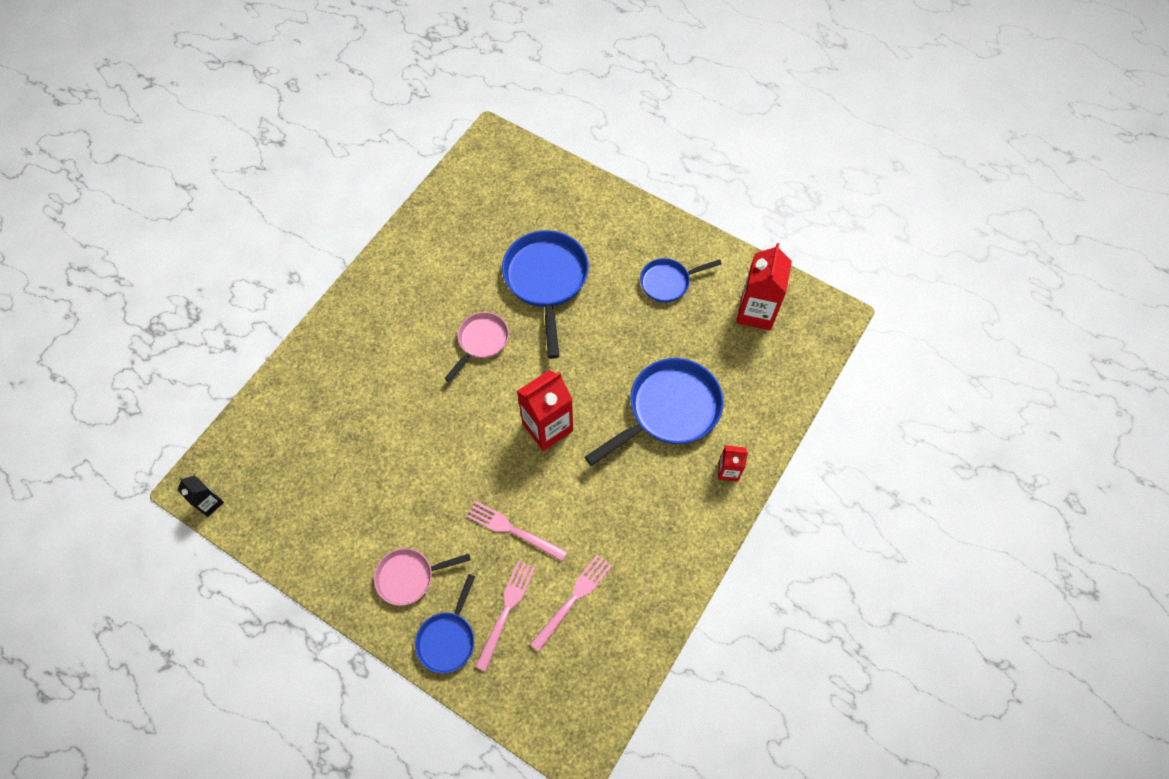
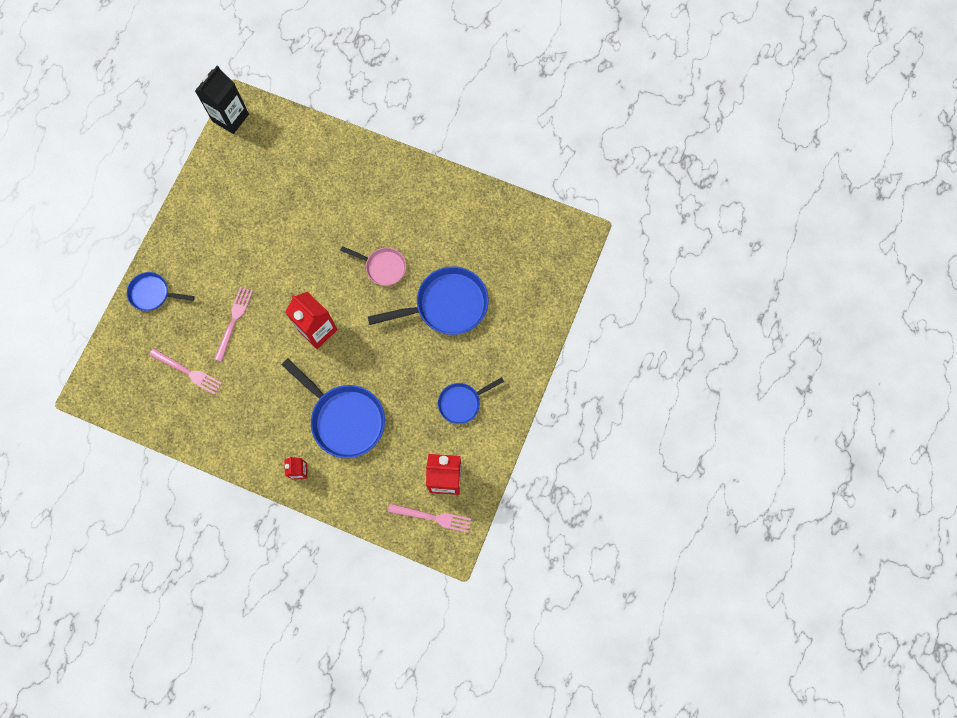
camera: 80 degrees right, 10 degrees up
(209, 503) = (230, 117): black carton -> black carton, size x1.88
(409, 577) = (192, 259): pink pan -> none
(506, 610) = (175, 328): pink fork -> pink fork (433, 517)
(668, 282) = (462, 402): blue pan -> blue pan turned 90 degrees counterclockwise

